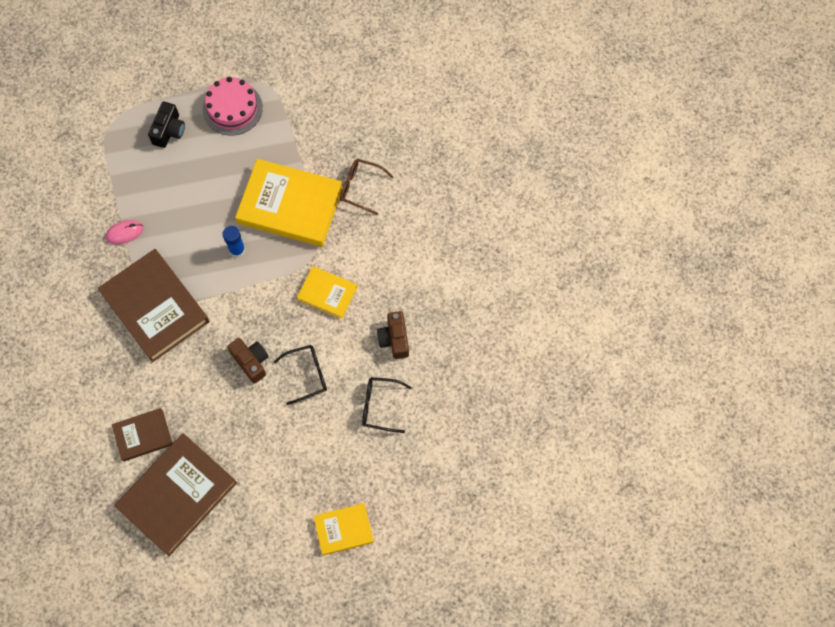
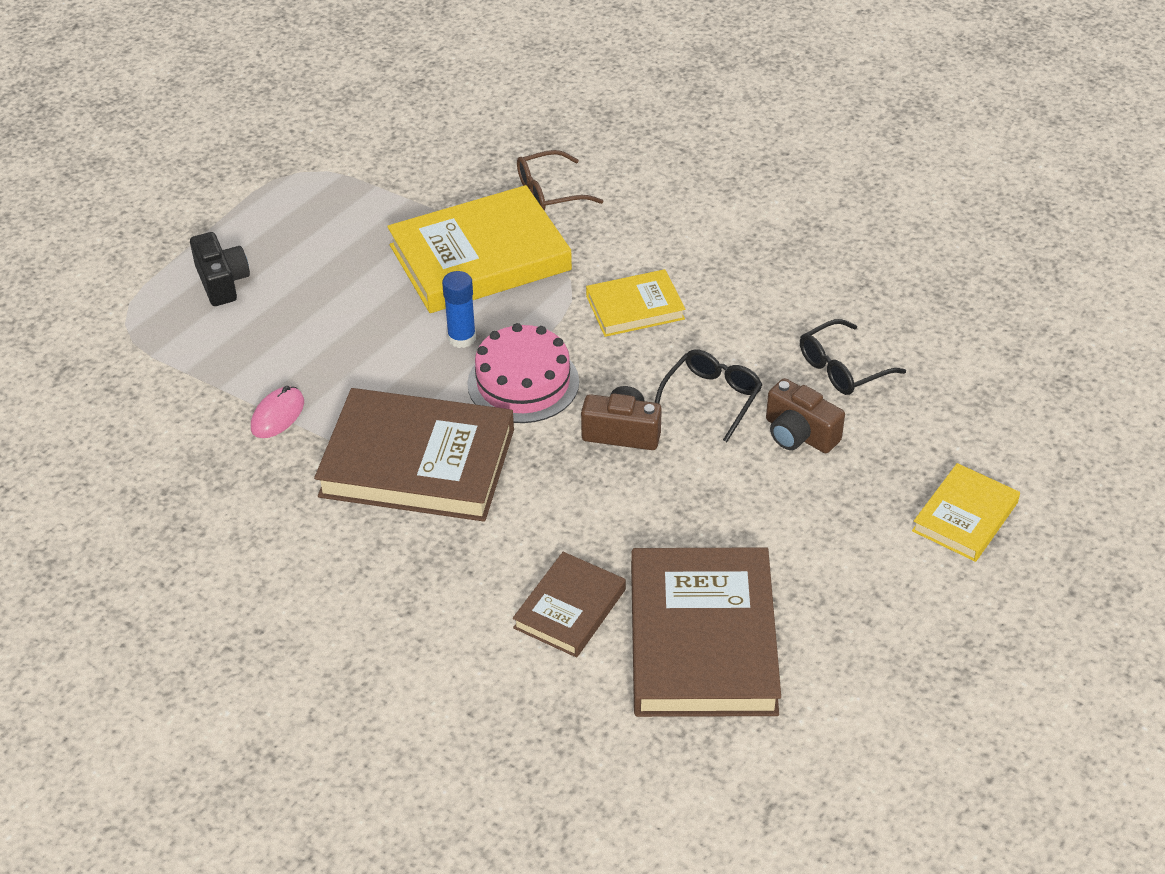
camera: 40 degrees left, 25 degrees down
(232, 108) = (288, 215): pink cake -> pink cake (523, 383)
(394, 339) = (774, 297): brown camera -> brown camera (799, 434)

